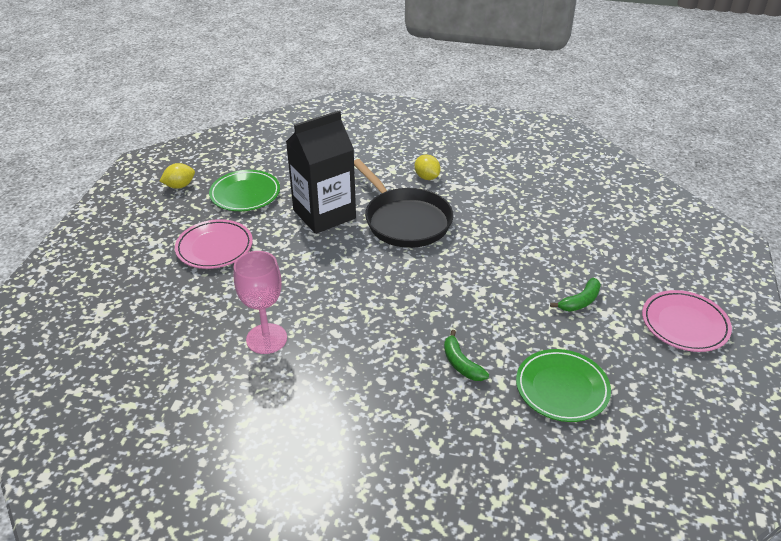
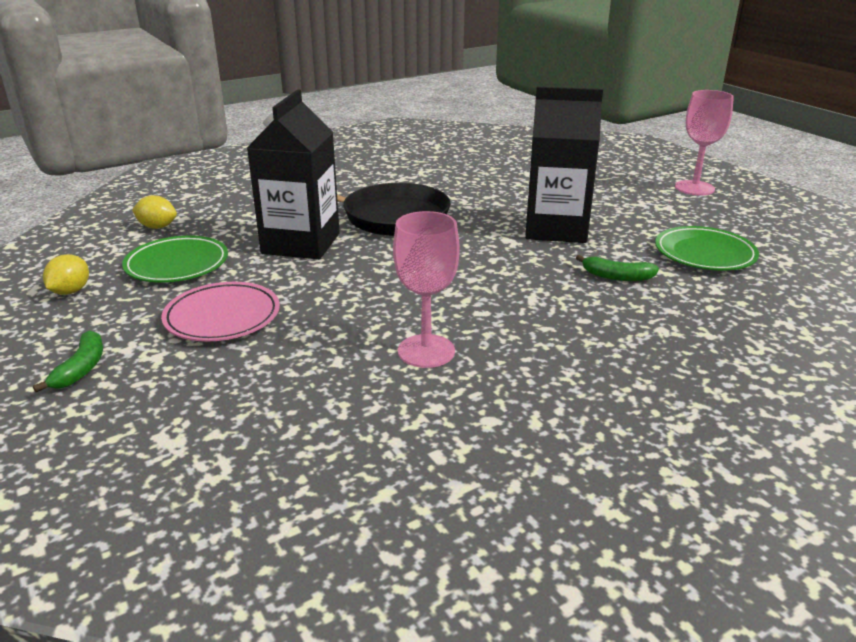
camera: 45 degrees left, 10 degrees down
(427, 177) = (352, 185): yellow lemon -> yellow lemon (157, 227)
(494, 297) = (556, 229): none -> black carton
(580, 301) = (615, 205): green banana -> green banana (81, 369)
(684, 324) = (694, 188): pink plate -> pink goblet

